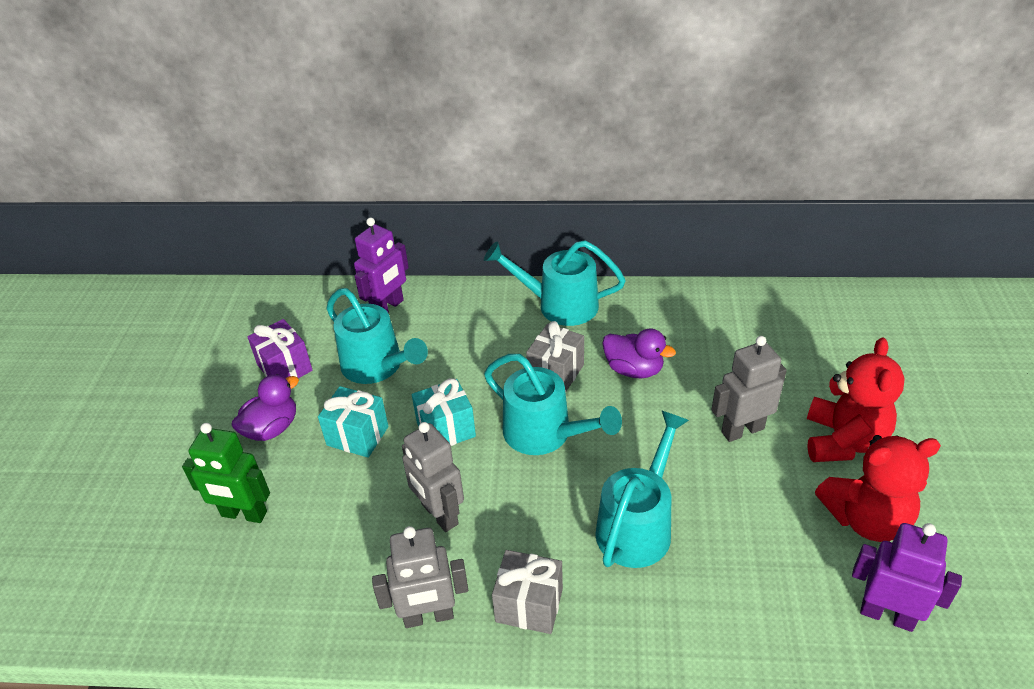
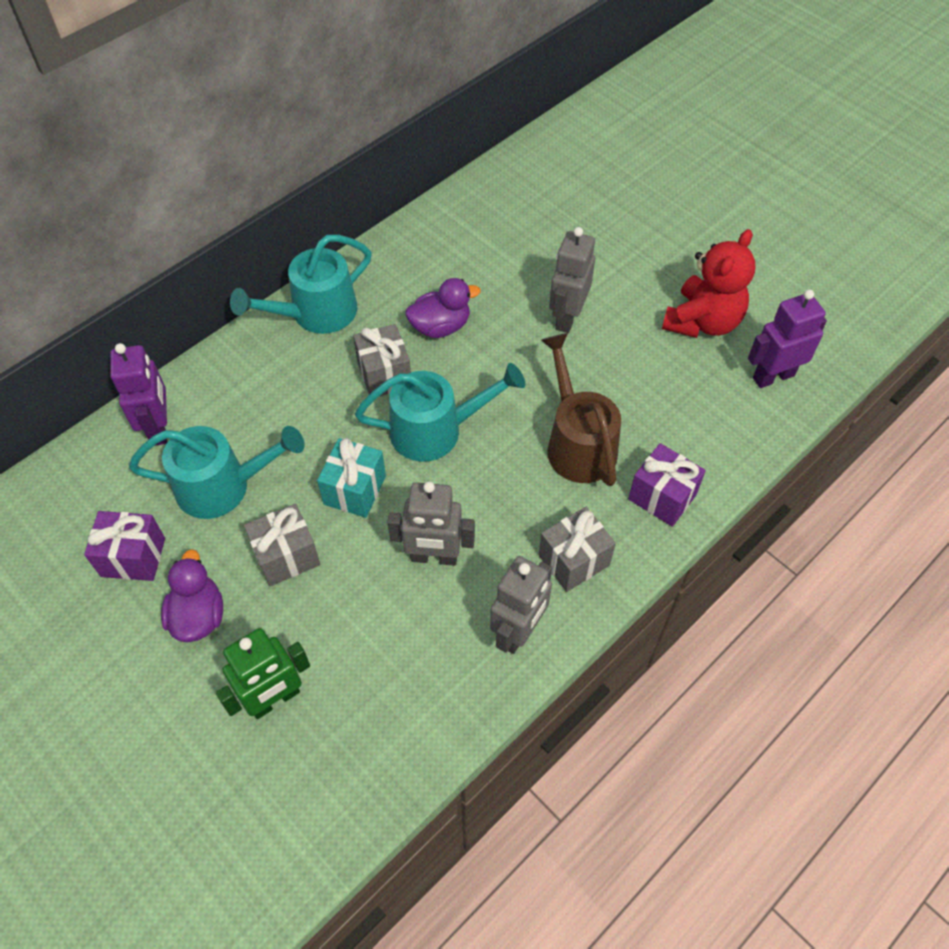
camera: 50 degrees left, 15 degrees up
(357, 436) = (286, 556): turquoise gift -> grey gift
(638, 524) = (577, 442): turquoise watering can -> brown watering can
(658, 622) = (662, 497): none -> purple gift
(843, 441) = (636, 276): red teddy bear -> none

